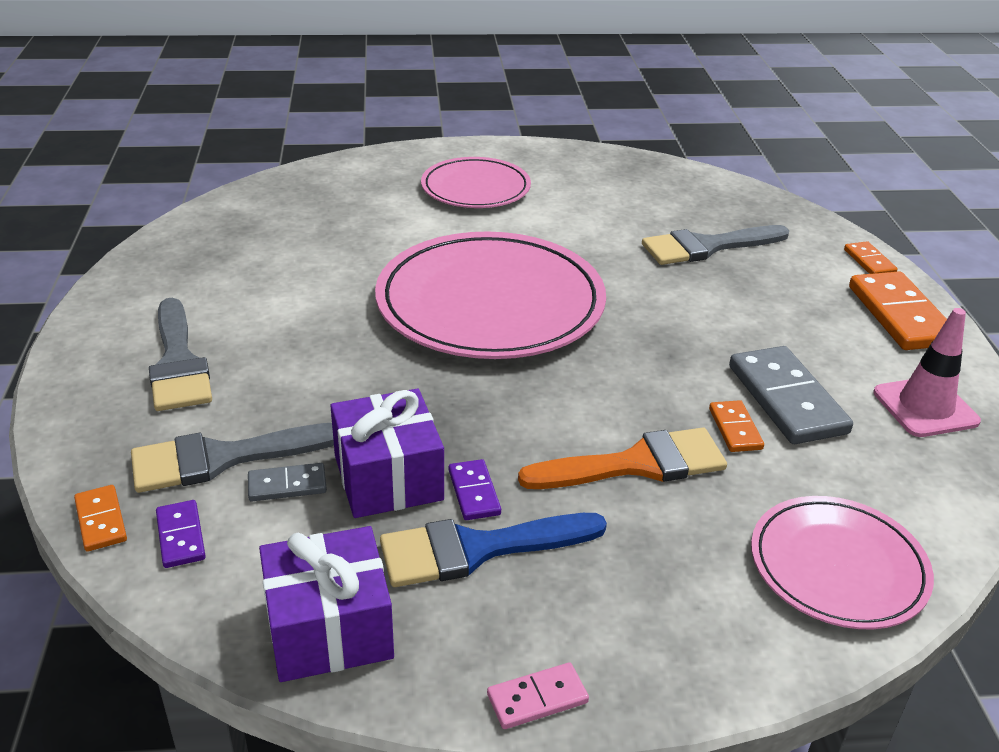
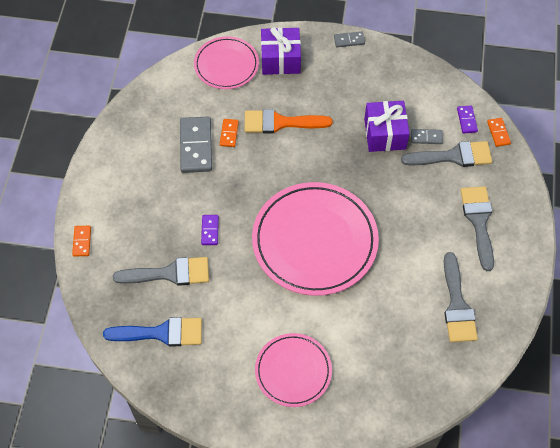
camera: 165 degrees left, 25 degrees up
(231, 264) = (457, 305): none -> grey brush
(329, 629) = (412, 74): purple gift -> purple gift (280, 59)
(474, 492) = (351, 120): purple domino -> purple domino (210, 230)
(477, 549) = (356, 95): blue brush -> blue brush (161, 333)
(537, 698) = (349, 40): pink domino -> grey domino
(900, 315) = (99, 193): orange domino -> none
(925, 407) = (136, 130): pink traffic cone -> none

